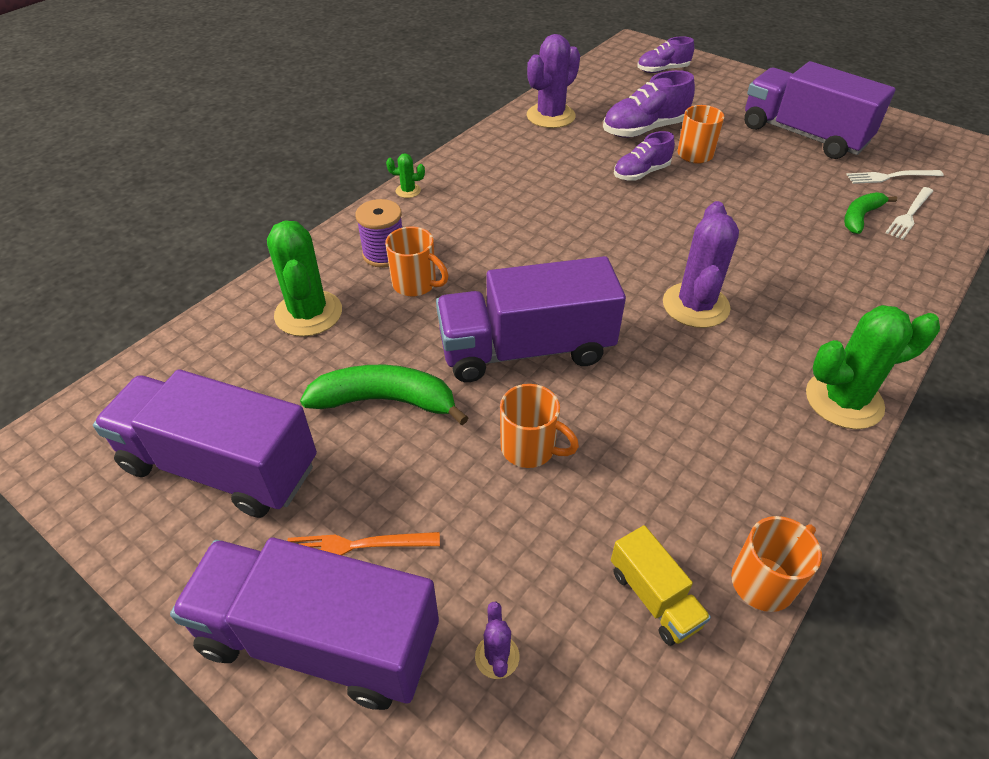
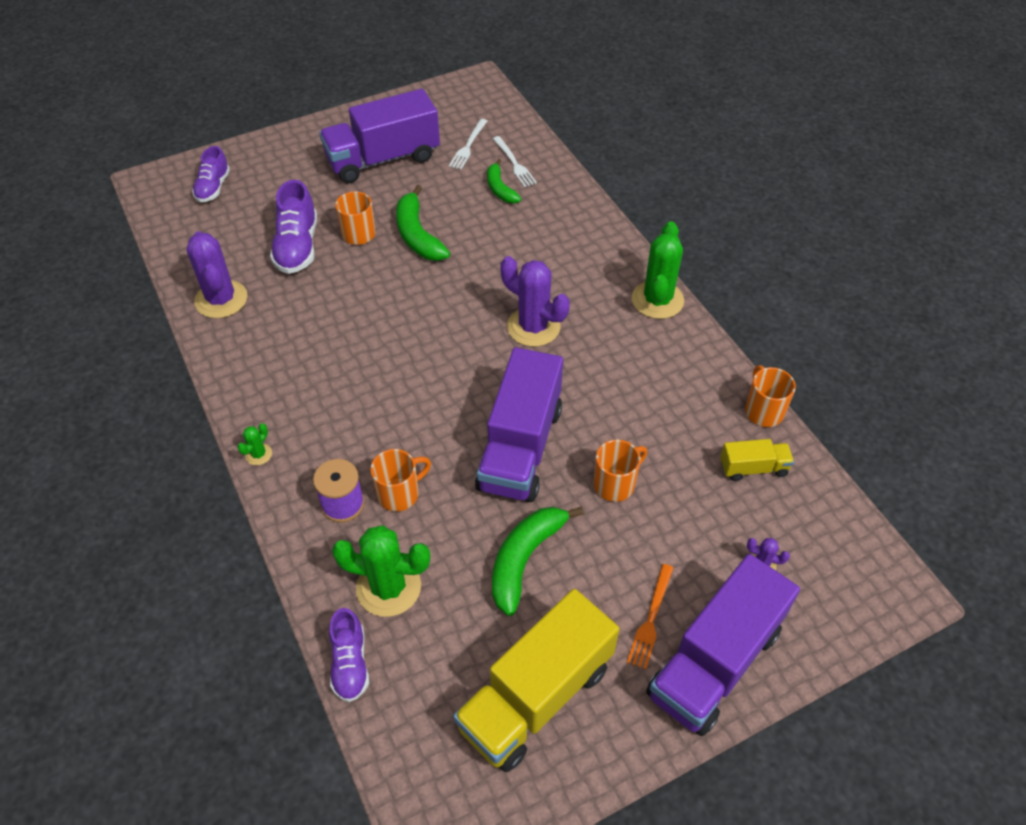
camera: 65 degrees left, 5 degrees up
(220, 466) = (536, 696): purple truck -> yellow truck
(641, 173) = (358, 280): purple shoe -> purple shoe (350, 663)
(733, 187) = (417, 235): none -> green banana

